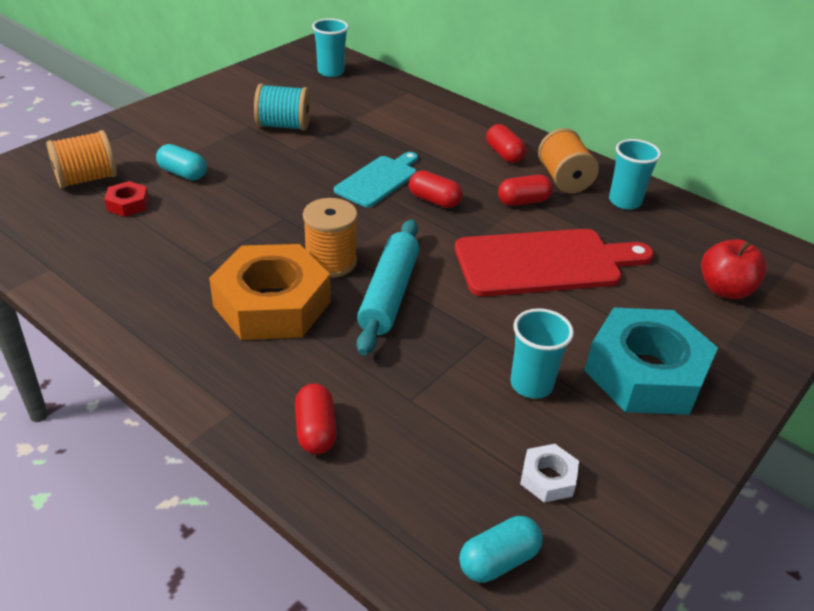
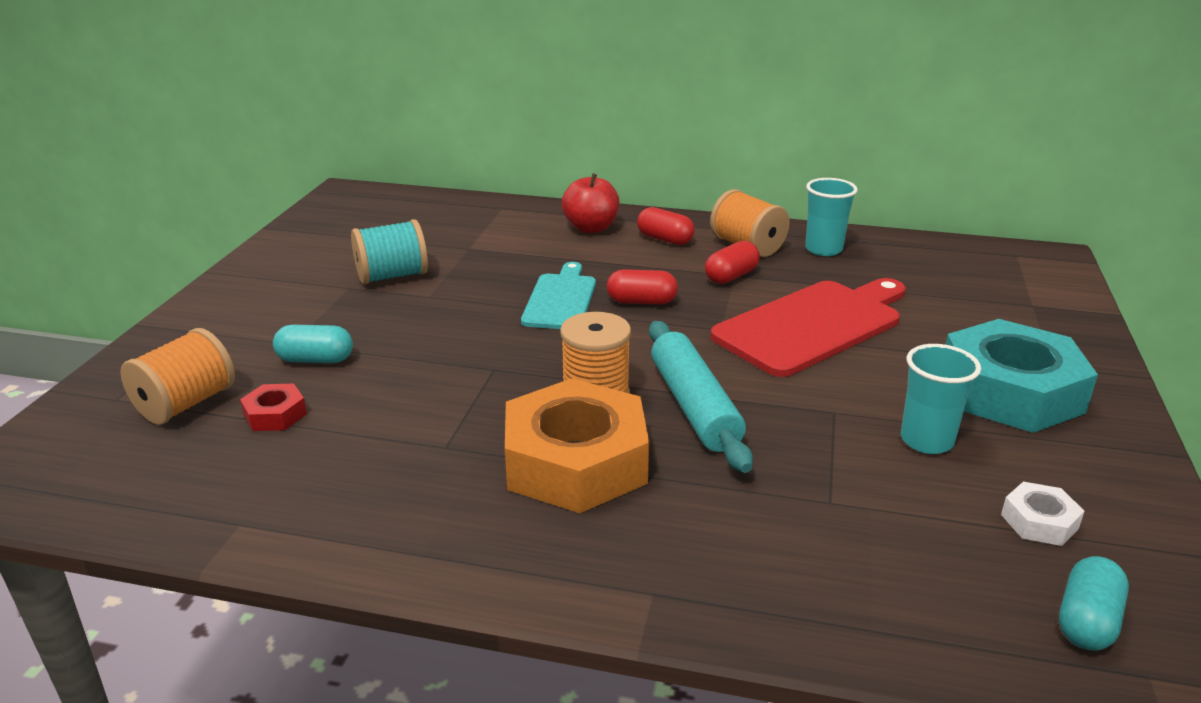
camera: 25 degrees left, 10 degrees down
(315, 430) = (768, 575): red capsule -> none
(331, 72) = (392, 210): turquoise cup -> none
(725, 290) = (991, 297): red apple -> red apple (591, 228)

